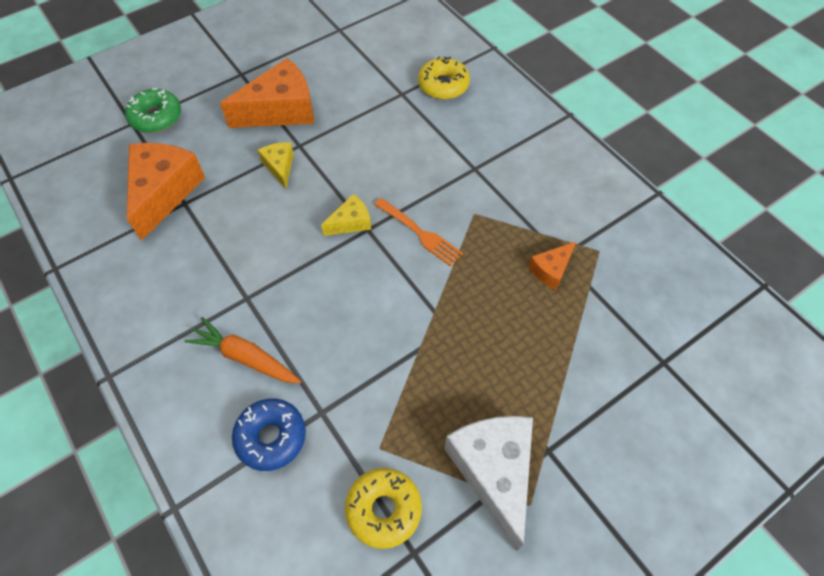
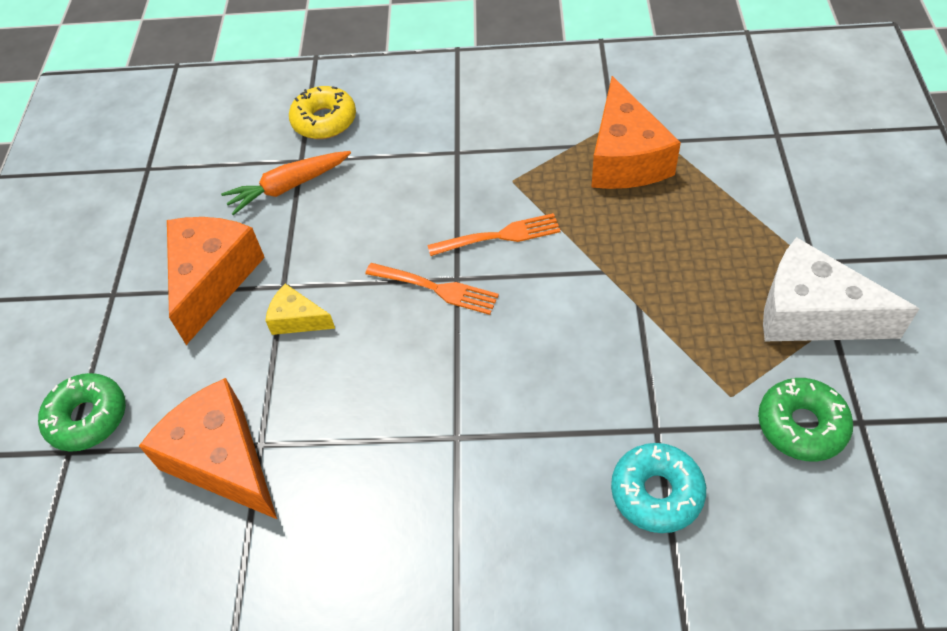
camera: 50 degrees left, 5 degrees down
(246, 357) = (537, 473): orange carrot -> orange carrot (288, 187)
(271, 437) = (656, 493): blue donut -> turquoise donut
(351, 222) = (435, 288): yellow cheese -> orange fork
(383, 509) = (801, 425): yellow donut -> green donut
(551, 270) = (625, 158): orange cheese -> orange cheese, size x1.97

